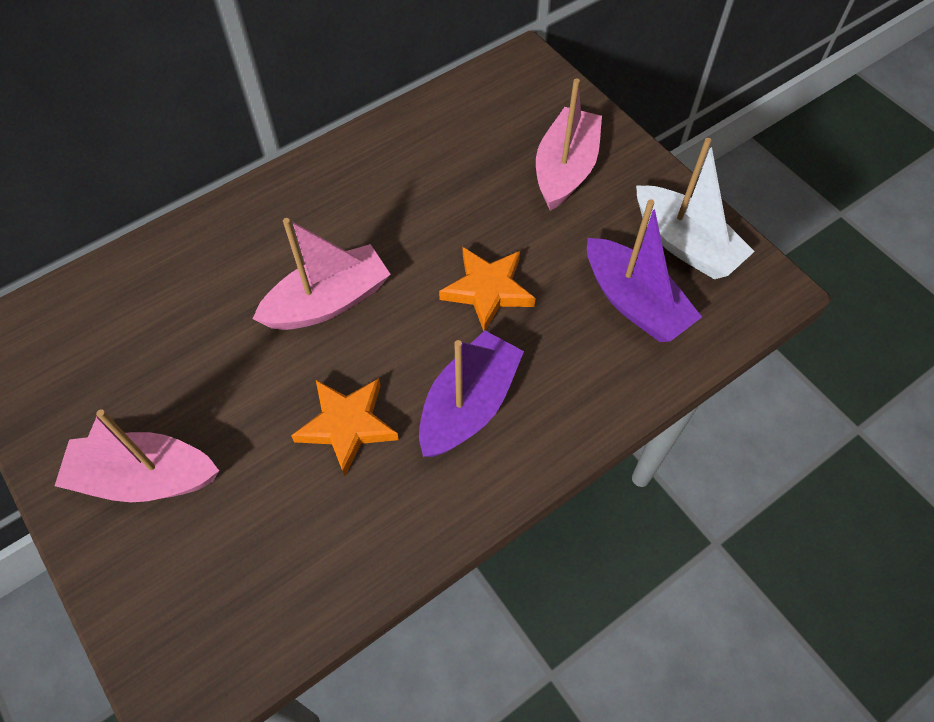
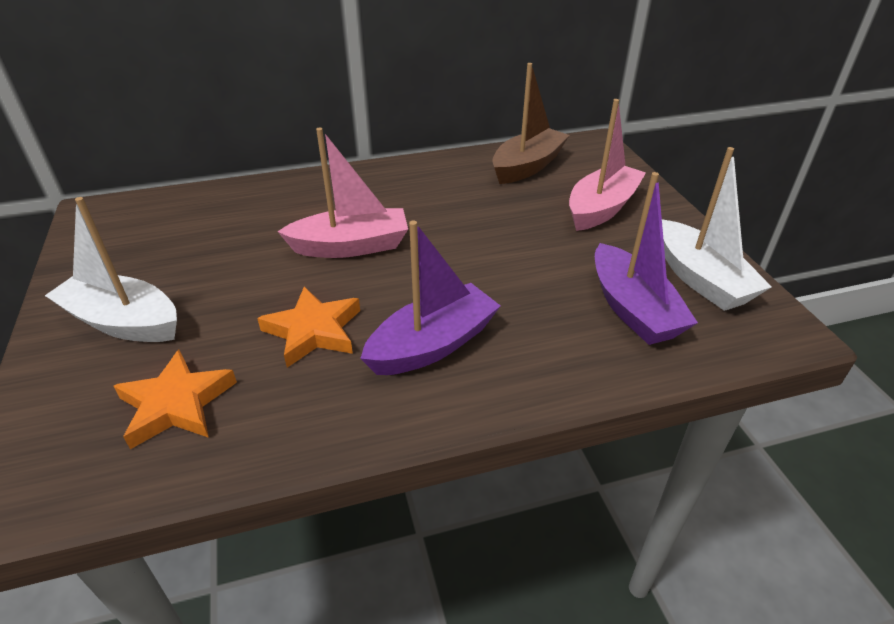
camera: 20 degrees right, 20 degrees down
(145, 478) = (123, 322): pink boat -> white boat
(466, 122) = (527, 166): none -> brown boat
(488, 290) = (493, 269): orange star -> orange star (176, 404)

